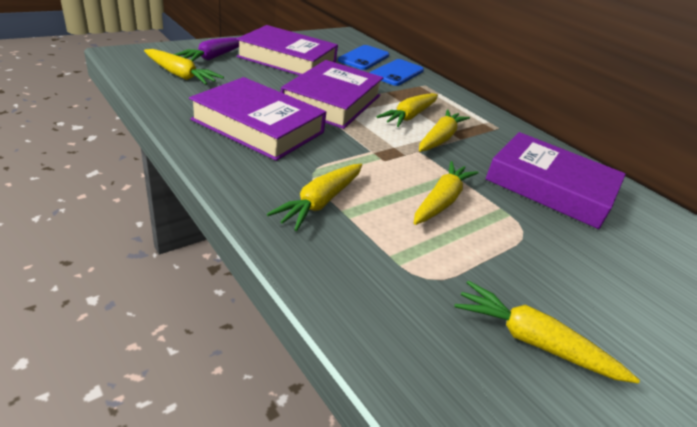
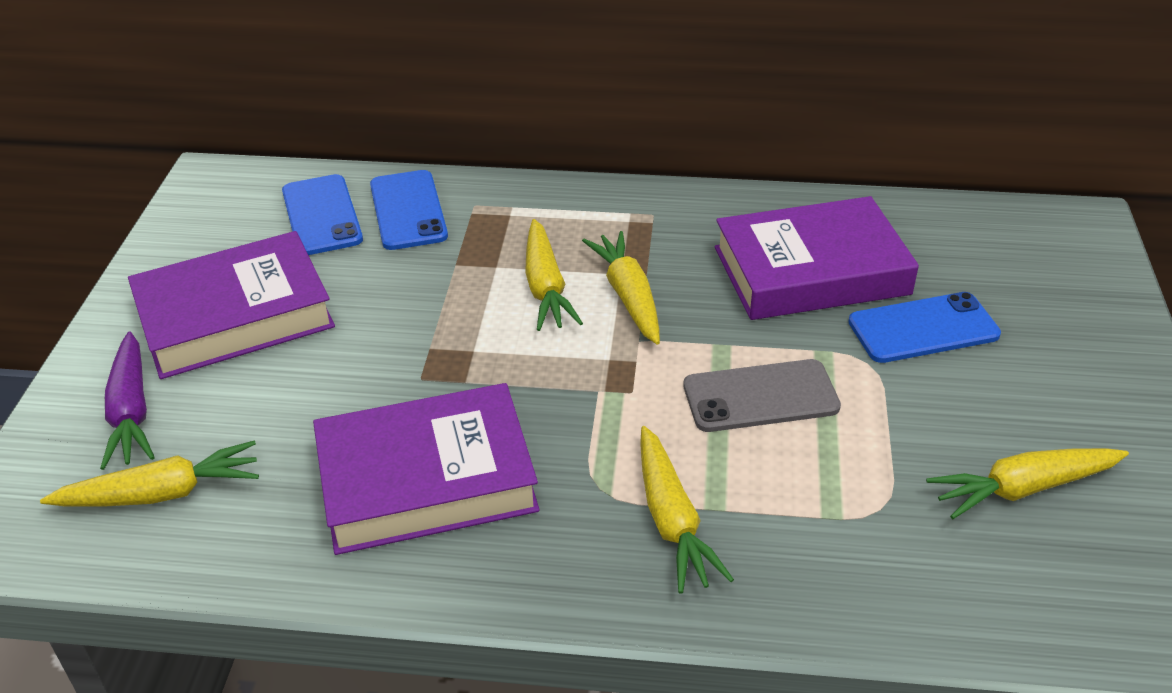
camera: 40 degrees left, 5 degrees up
(332, 101) = (428, 346): purple book -> none
(441, 201) = (760, 396): yellow carrot -> grey phone
(582, 243) = (923, 328): none -> blue phone

